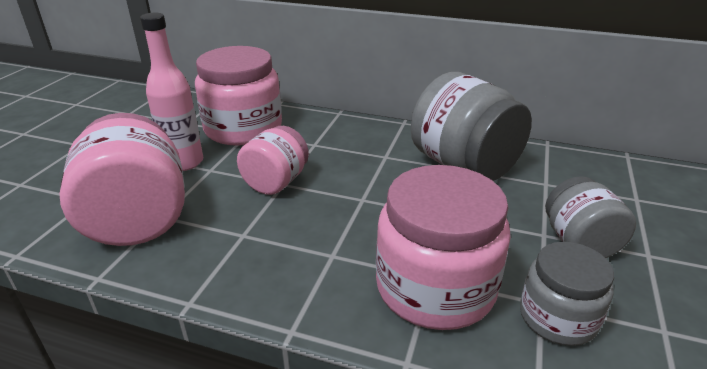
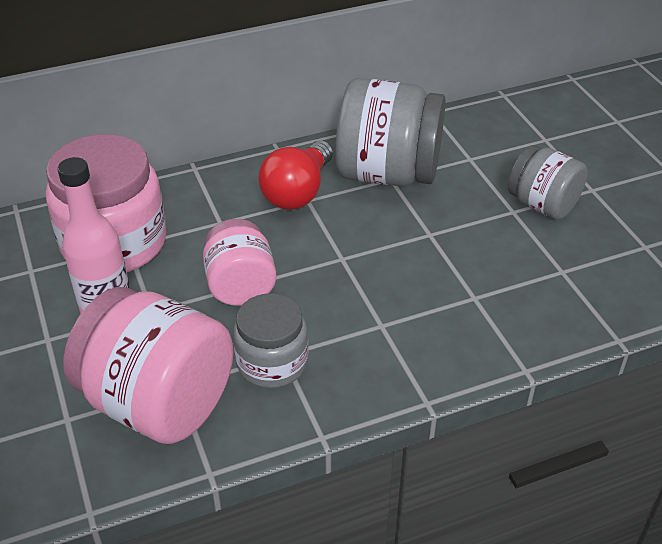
camera: 40 degrees left, 10 degrees up
(384, 149) = (298, 192): none -> red light bulb
(435, 287) = (485, 303): pink jar -> none
(557, 317) = (581, 276): grey jar -> grey jar (272, 362)

